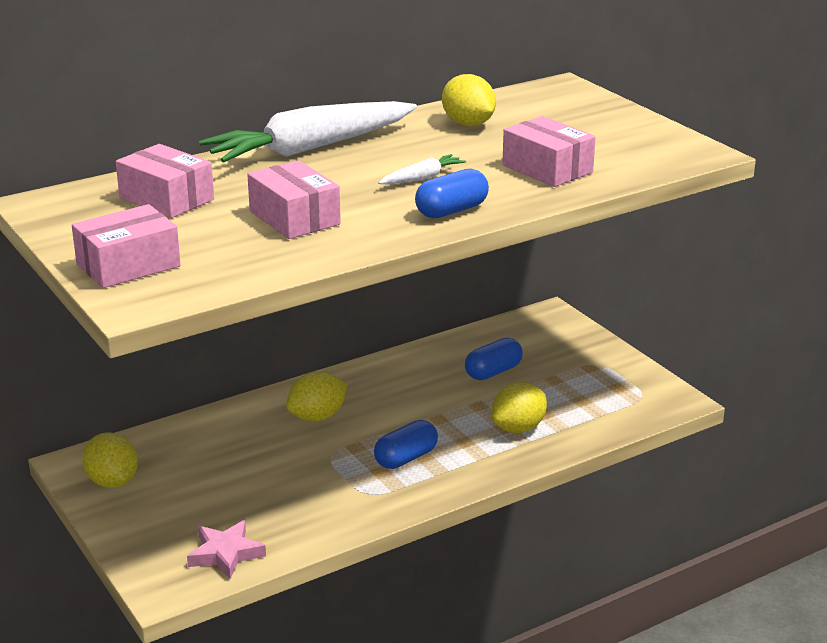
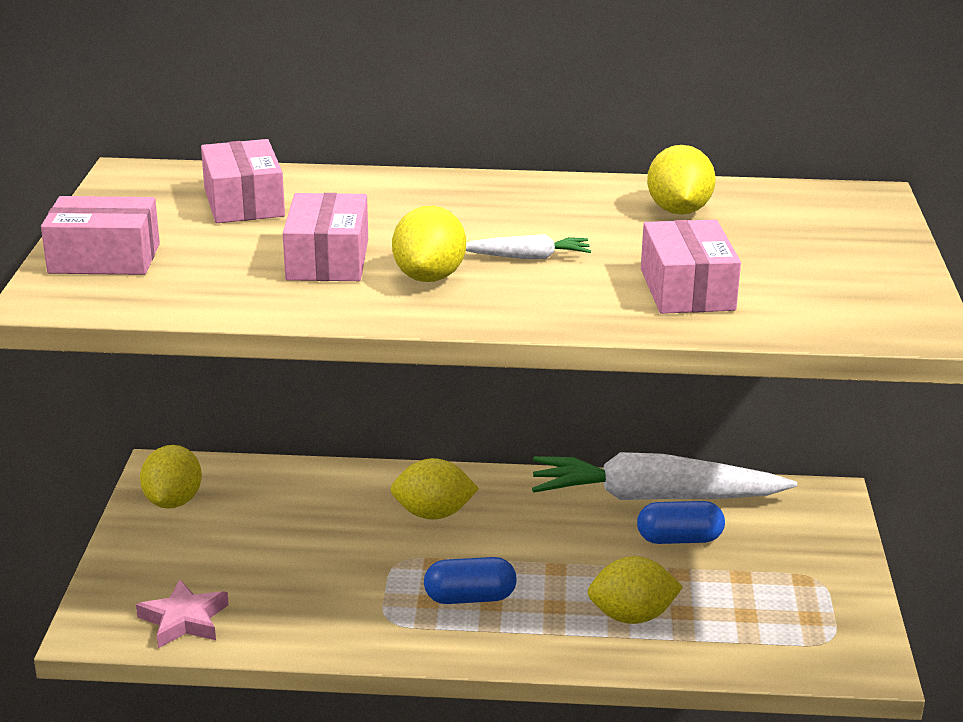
camera: 35 degrees right, 0 degrees up
(310, 148) = (464, 190): white carrot -> white carrot (654, 497)
(381, 208) = (429, 277): none -> yellow lemon
(451, 211) = (498, 304): blue capsule -> none

